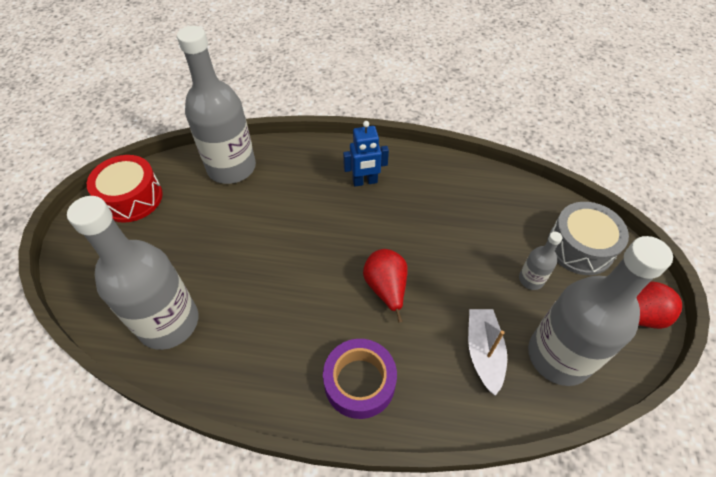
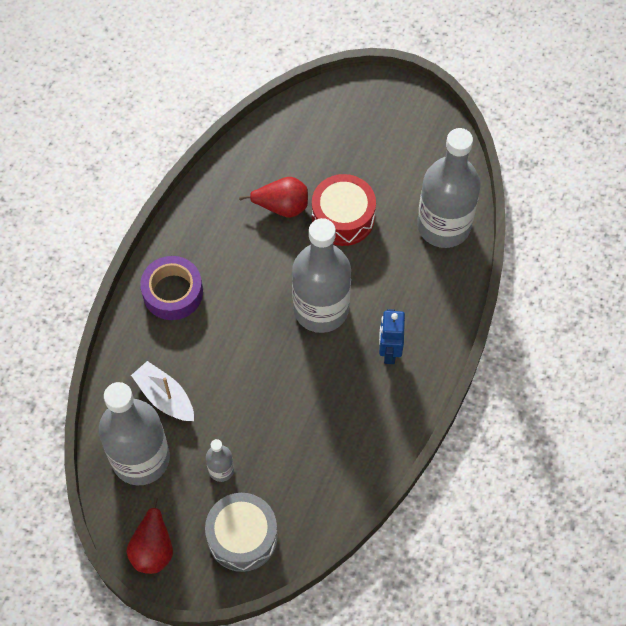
camera: 105 degrees right, 10 degrees up
(131, 198) = (424, 134): red drum -> red drum (343, 217)
(169, 322) = (272, 160): grey bottle -> grey bottle (321, 309)
(386, 288) = (252, 336): red pear -> red pear (282, 206)
(483, 352) = (165, 397): white boat -> white boat turned 150 degrees counterclockwise

